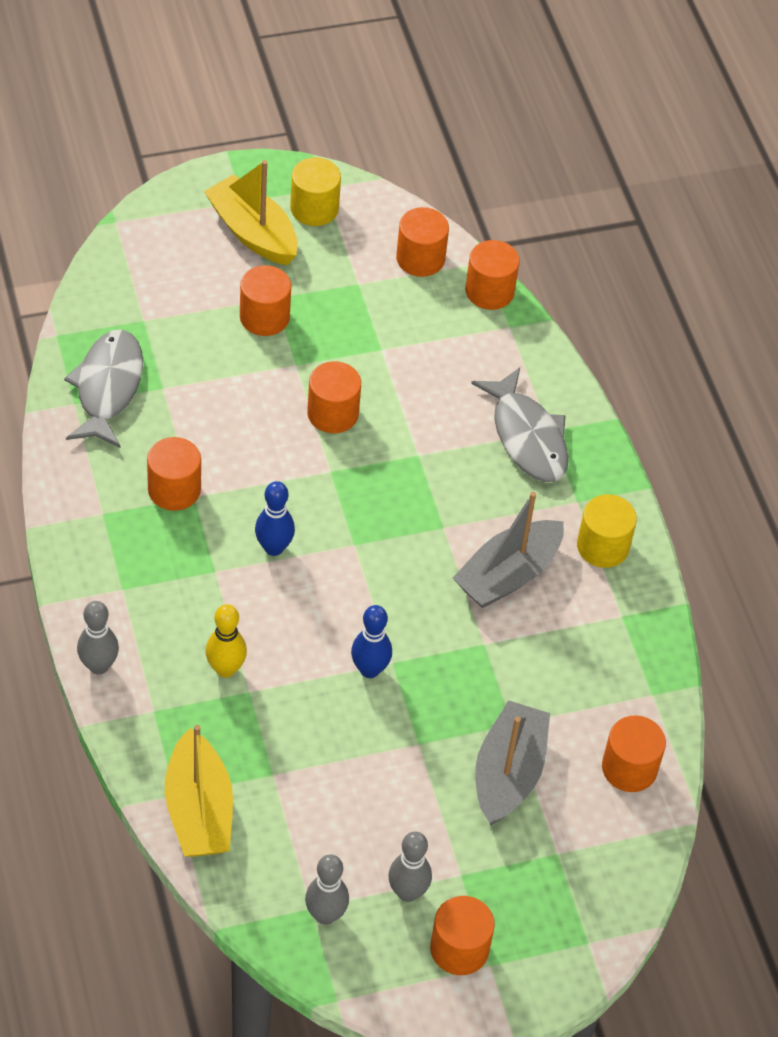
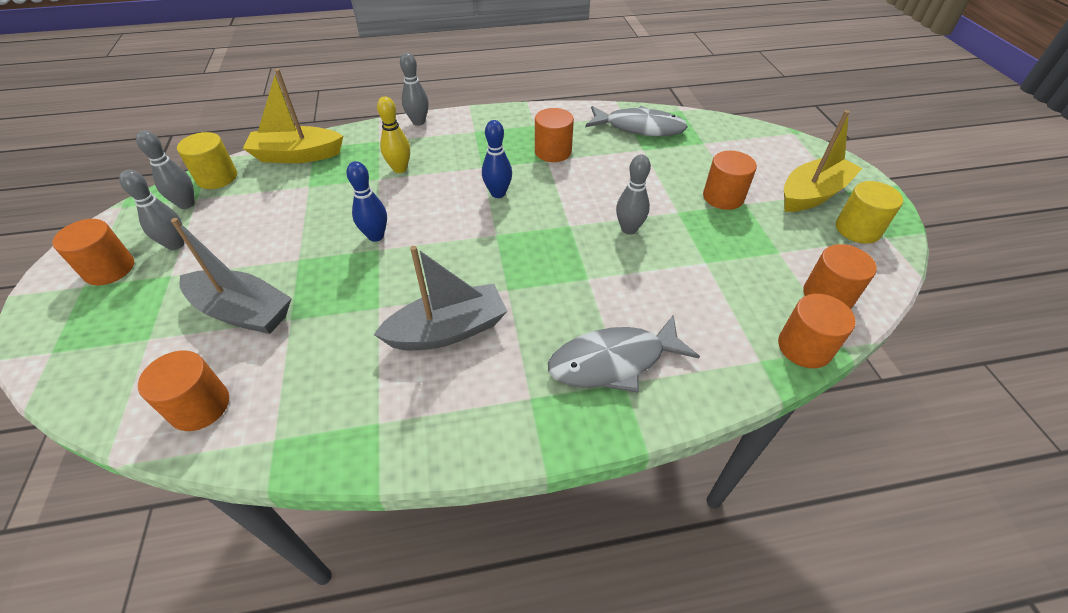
camera: 100 degrees right, 5 degrees down
(332, 413) = (629, 229): orange cylinder -> grey bowling pin
(508, 575) = (448, 330): grey boat -> grey boat turned 105 degrees clockwise
(603, 546) = (469, 415): yellow cylinder -> yellow cylinder (217, 177)

